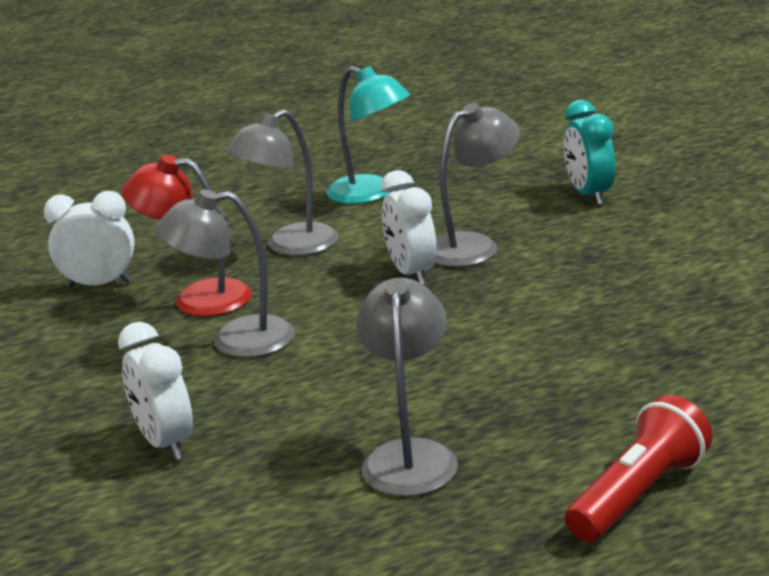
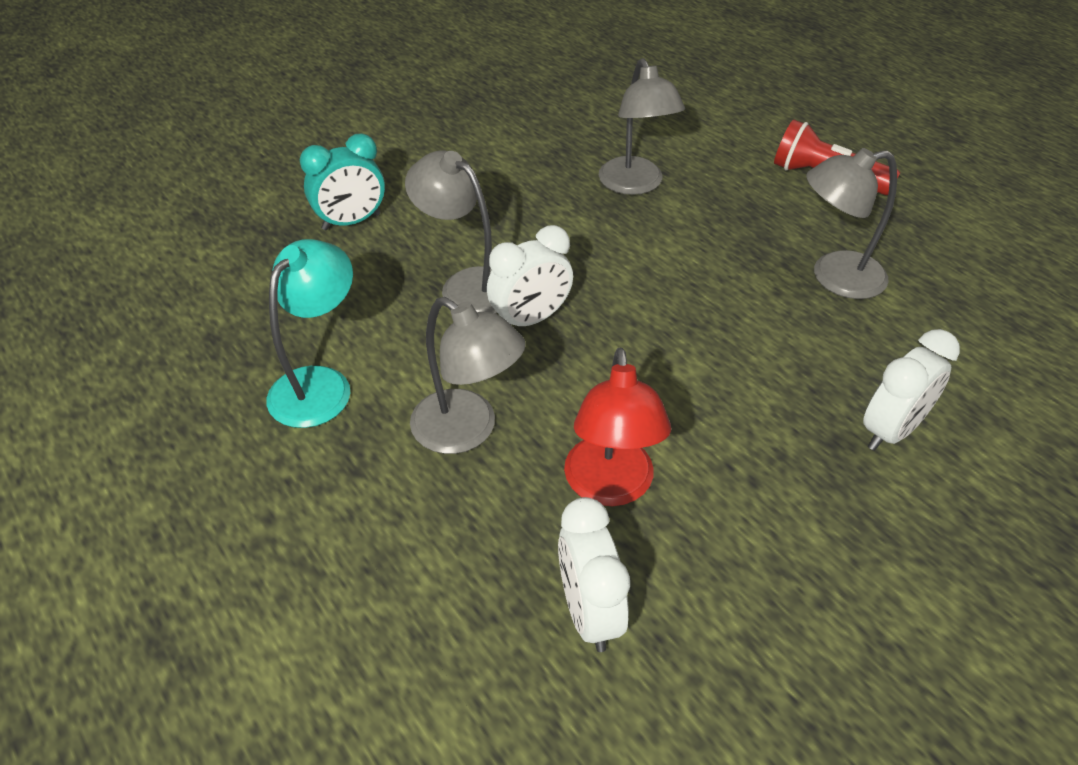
camera: 105 degrees left, 20 degrees up
(236, 339) = (693, 426): grey lamp -> grey lamp (635, 185)

